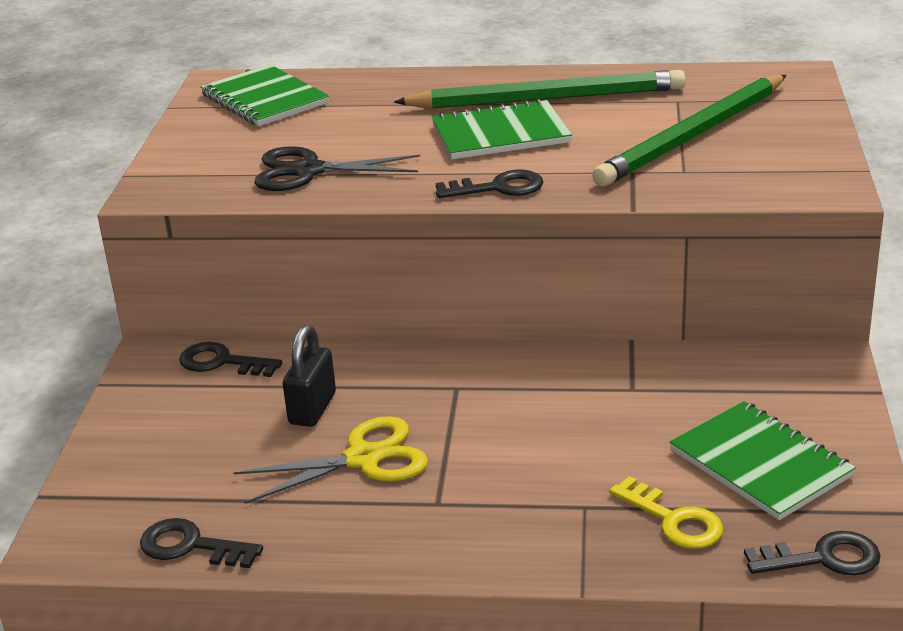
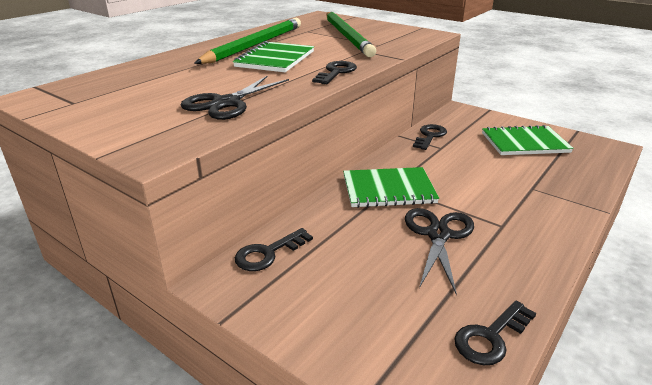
camera: 60 degrees left, 0 degrees up
(265, 99) = (94, 91): green notebook -> green notebook (388, 189)
(312, 409) = (366, 236): black padlock -> none
(363, 459) = (438, 235): yellow scissors -> black scissors
(673, 520) = (557, 172): yellow key -> none
(822, 558) = (602, 154): black key -> black key (430, 136)

